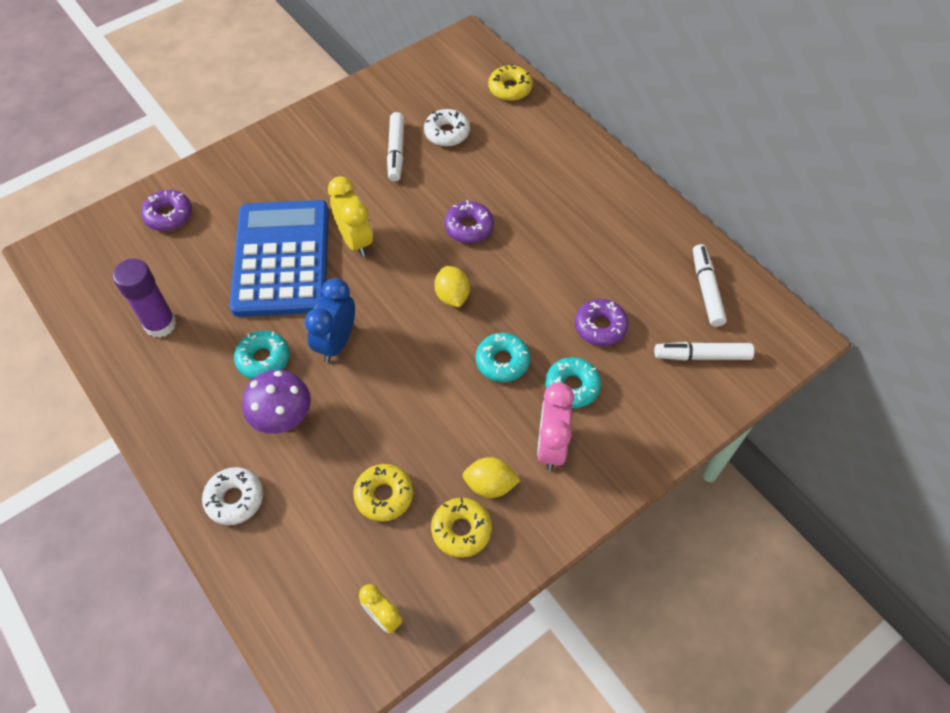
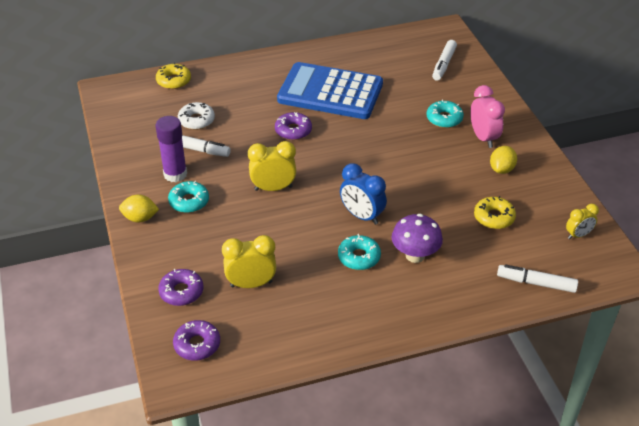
camera: 70 degrees left, 15 degrees down
(160, 324) = (297, 312): purple glue stick -> purple glue stick (175, 174)
(194, 270) = (251, 284): none -> yellow clock
(235, 499) = (472, 292): white donut -> none
(282, 258) = (268, 231): blue calculator -> blue calculator (330, 92)
(452, 296) = (349, 152): yellow lemon -> yellow lemon (140, 218)
(461, 530) = (529, 188): yellow donut -> none
(502, 361) = (413, 142): turquoise donut -> turquoise donut (189, 201)
(551, 446) = (483, 138): pink clock -> pink clock turned 135 degrees counterclockwise
(600, 327) = (405, 96): purple donut -> purple donut (197, 345)
(706, 290) = (397, 49): white marker -> white marker (536, 283)

